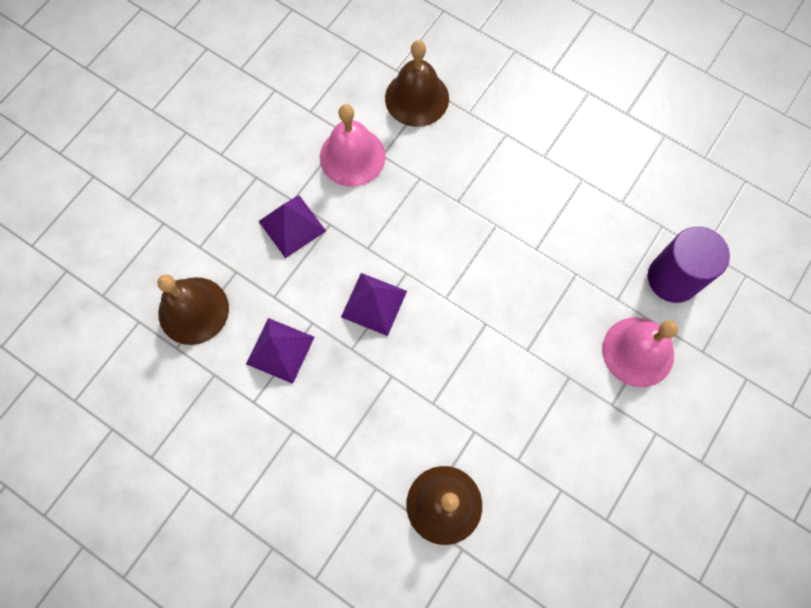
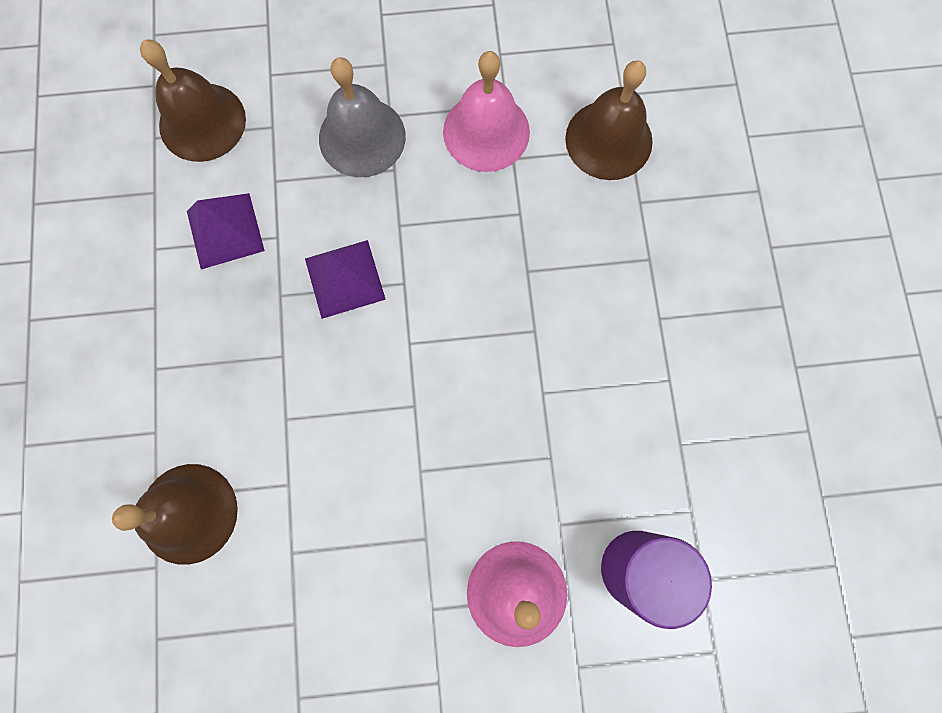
camera: 50 degrees right, 5 degrees up
(292, 226) = (362, 137): purple pyramid -> grey bell

